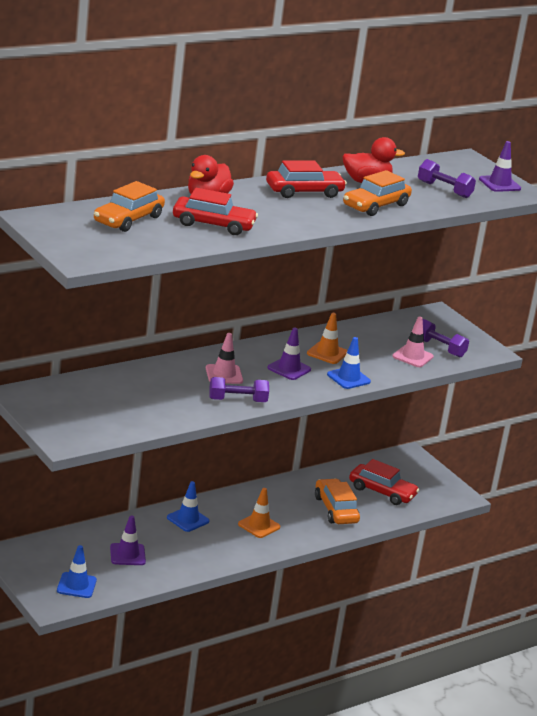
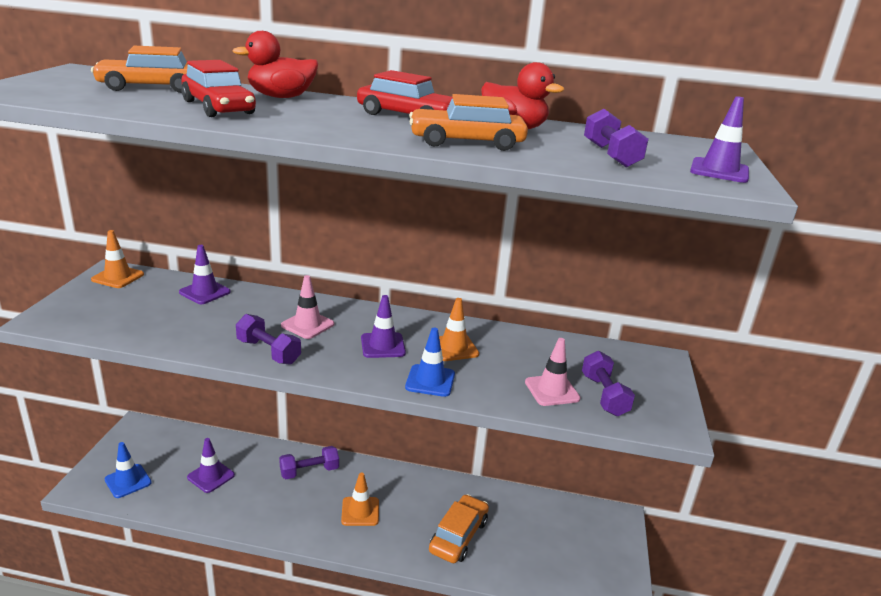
camera: 45 degrees right, 0 degrees up
(35, 395) = (118, 277): none -> orange traffic cone
(116, 381) = (205, 292): none -> purple traffic cone
(188, 519) = (309, 471): blue traffic cone -> purple dumbbell
(382, 492) = (535, 542): red car -> none

